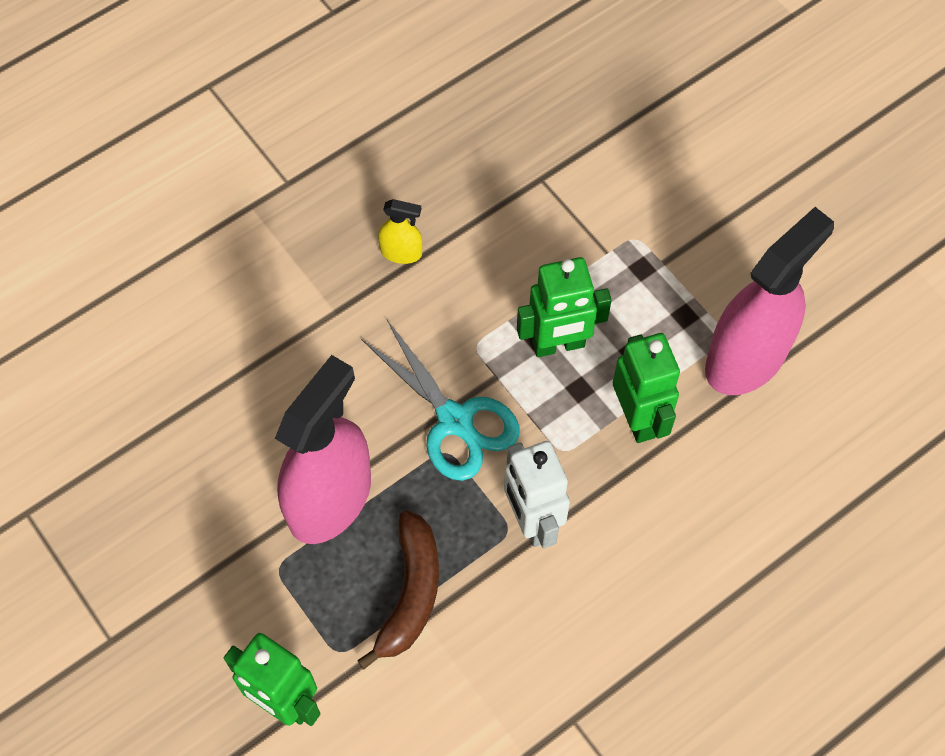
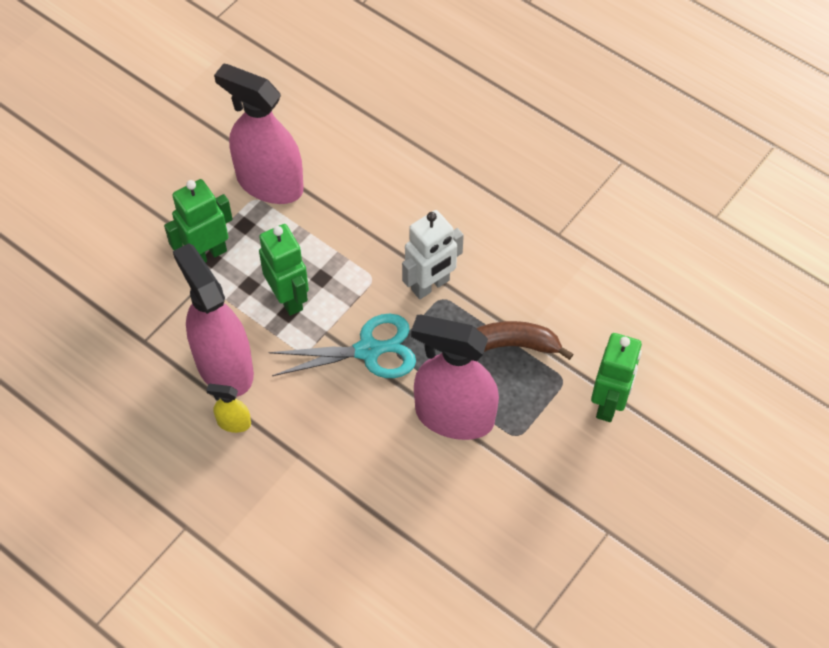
camera: 105 degrees left, 5 degrees down
(401, 252) = (234, 423): yellow spray bottle -> yellow spray bottle turned 75 degrees counterclockwise
(455, 420) = (368, 350): turquoise scissors -> turquoise scissors turned 45 degrees clockwise
(481, 255) = (224, 366): none -> pink spray bottle
(638, 418) = (334, 238): green robot -> green robot (207, 254)

